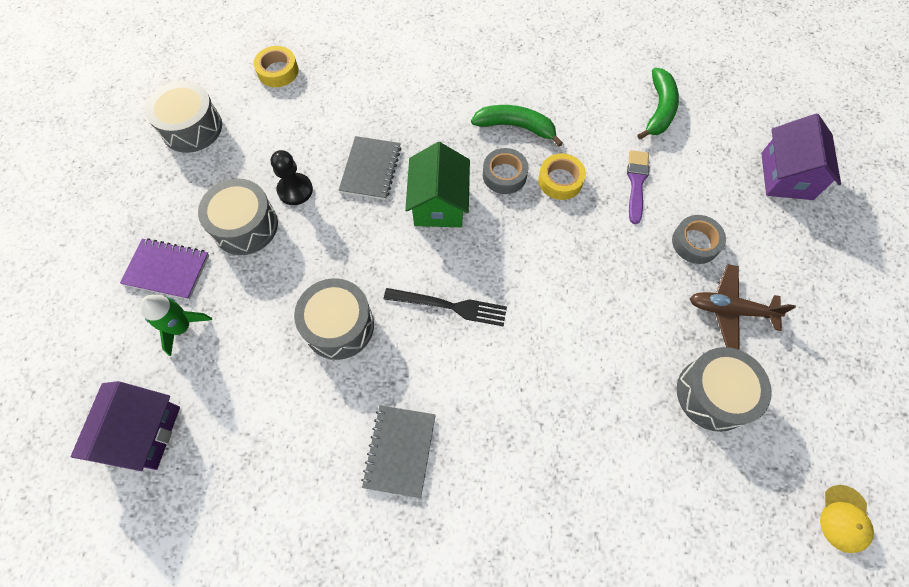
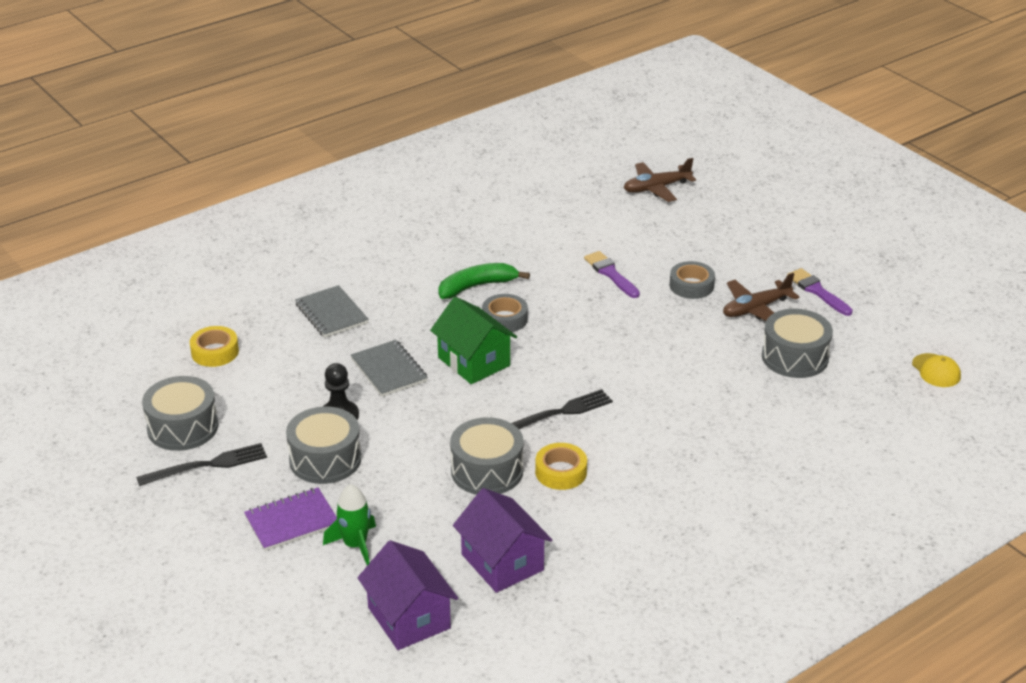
camera: 40 degrees left, 30 degrees down
(171, 174) = (207, 465): none -> black fork
(399, 451) = (622, 507): grey notebook -> grey notebook (331, 314)
(560, 180) = (552, 300): yellow tape -> yellow tape (561, 472)
(659, 110) = (576, 223): green banana -> none
(767, 112) = (656, 188): none -> brown plane
(786, 176) = (710, 218): purple house -> purple house (502, 562)
(811, 329) = (817, 291): none -> purple brush

